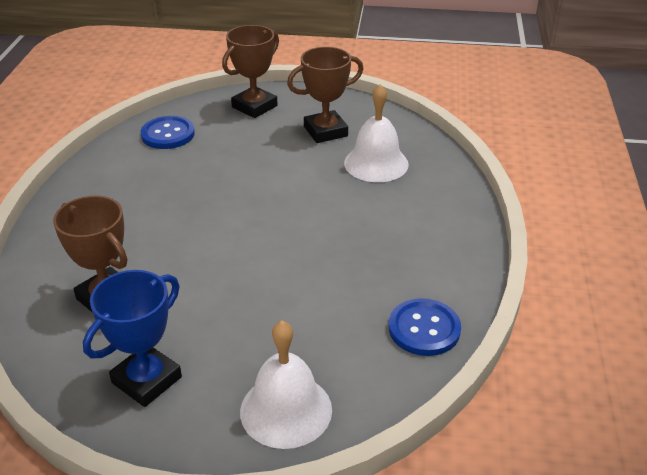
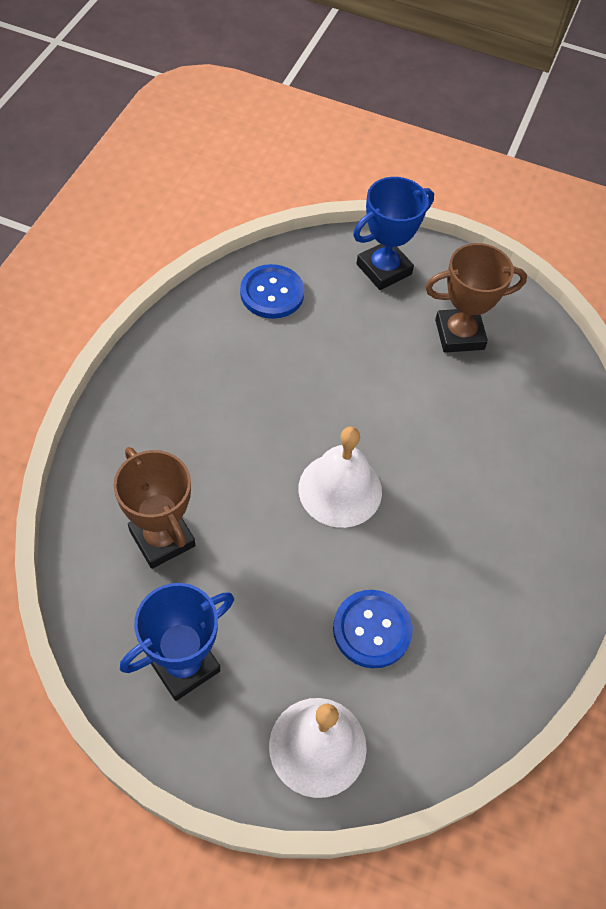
camera: 10 degrees right, 20 degrees up
(254, 106) = (384, 269): brown trophy -> blue trophy
(376, 163) = (506, 405): white bell -> white bell (340, 489)
(424, 329) = (492, 677): blue button -> blue button (372, 629)

